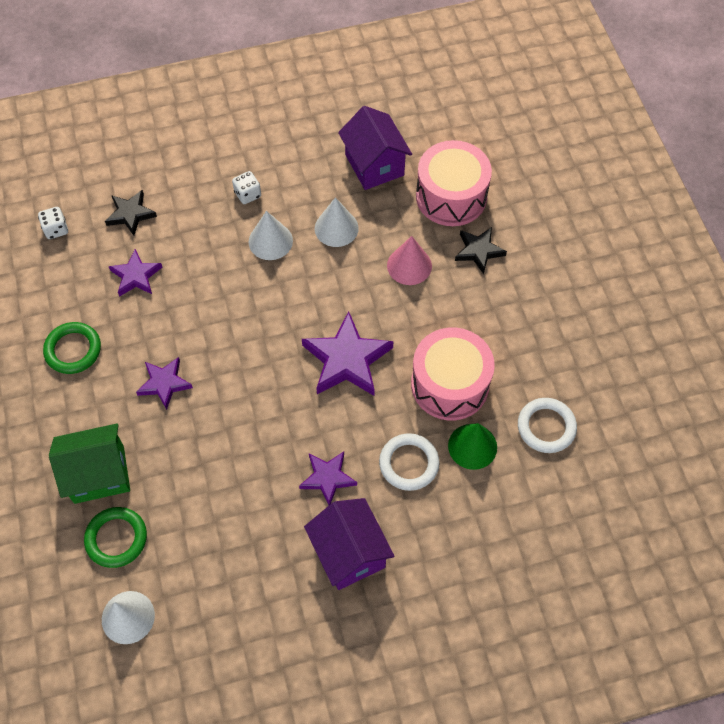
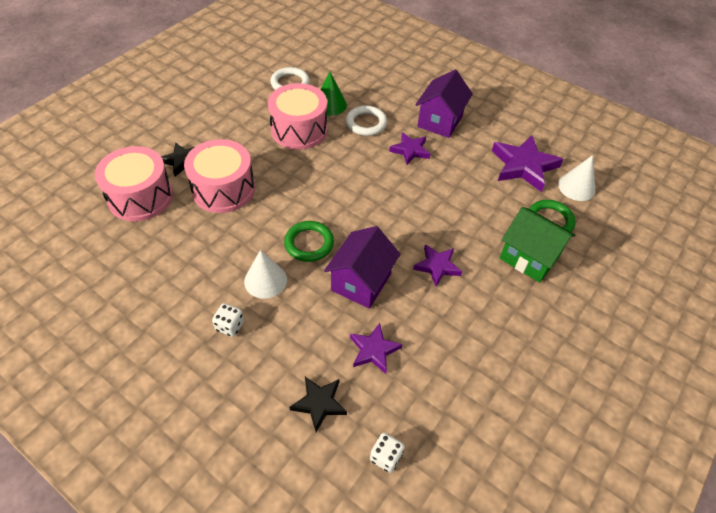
camera: 130 degrees left, 10 degrees down
(73, 350) = (472, 344): green ring -> green ring (309, 243)
(336, 228) = (221, 246): white cone -> none
(347, 360) = (326, 182): purple star -> purple star (523, 166)
(374, 165) = (137, 257): purple house -> purple house (361, 282)
(409, 265) = (223, 189): pink cone -> pink drum

